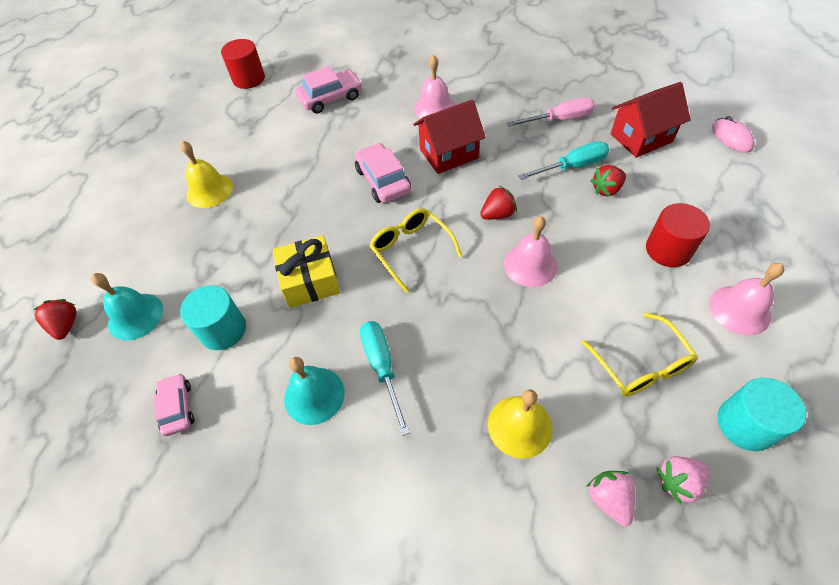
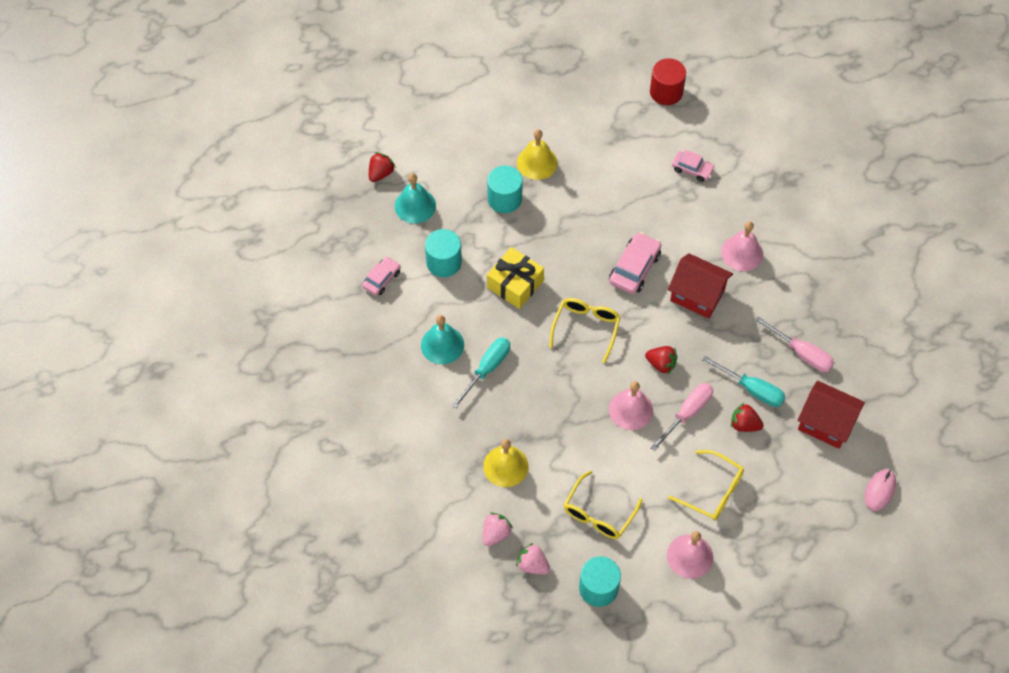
camera: 50 degrees right, 5 degrees up
(215, 235) = (504, 199): none -> turquoise cylinder
(331, 98) = (692, 169): pink car -> pink car, size x0.64
(566, 223) = (687, 413): none -> pink screwdriver
(668, 250) = (713, 491): red cylinder -> yellow glasses

